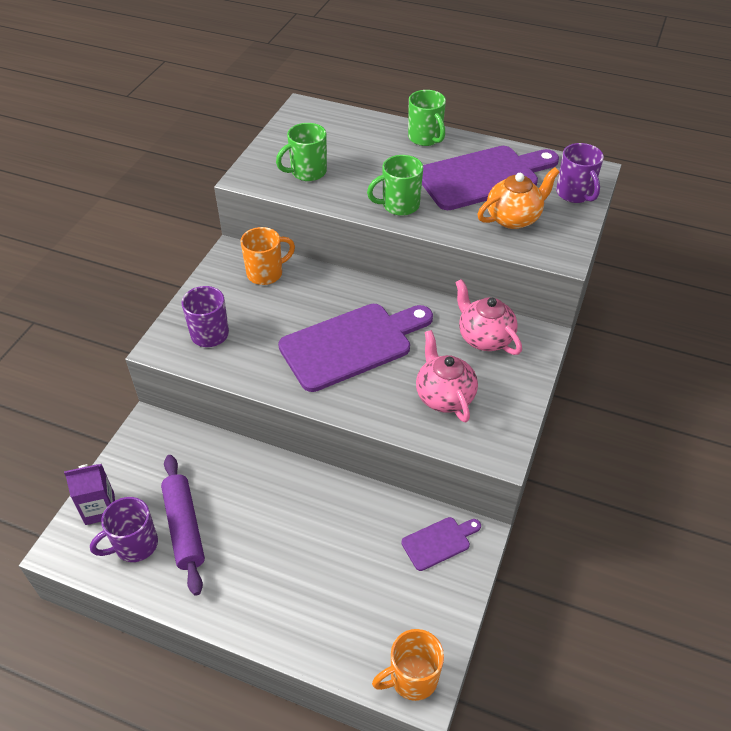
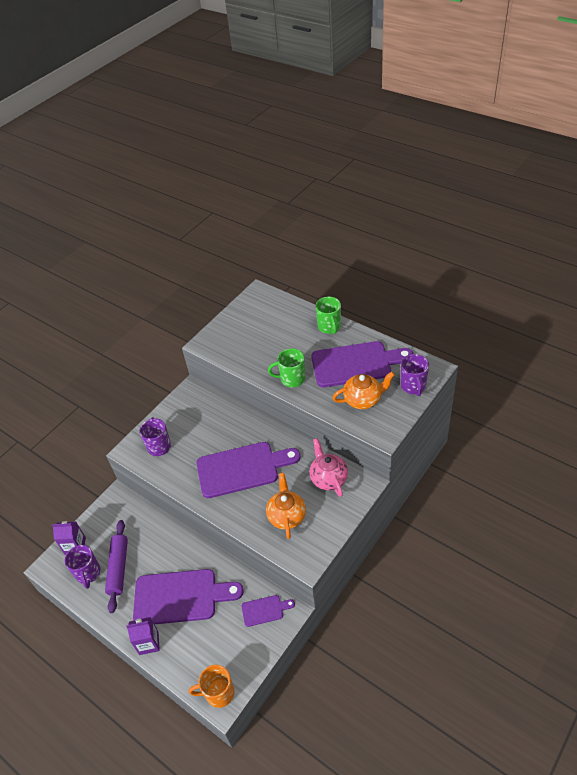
camera: 20 degrees right, 0 degrees up
(135, 545) = (88, 573): purple mug -> purple mug turned 90 degrees counterclockwise
(266, 273) = (206, 408): orange mug -> none
(272, 628) = (149, 643): none -> purple carton
(300, 549) = (180, 597): none -> purple cutting board
(307, 172) = (242, 345): green mug -> none
(444, 396) = (287, 516): pink teapot -> orange teapot

